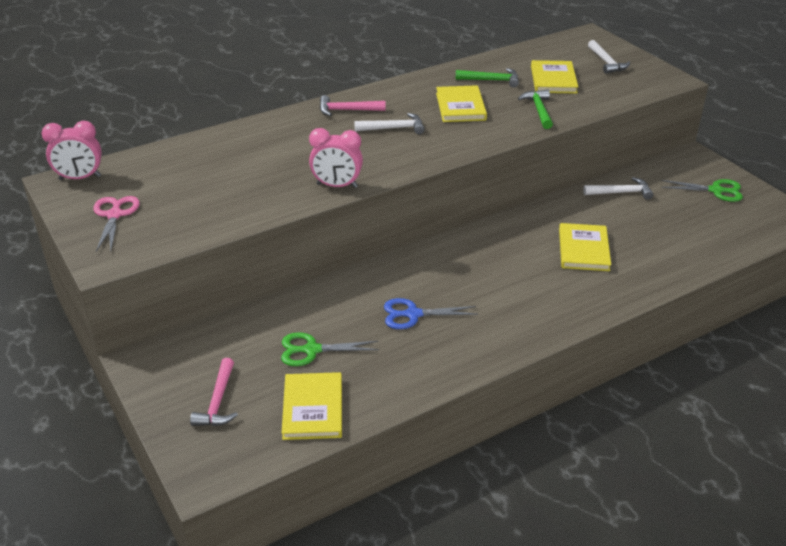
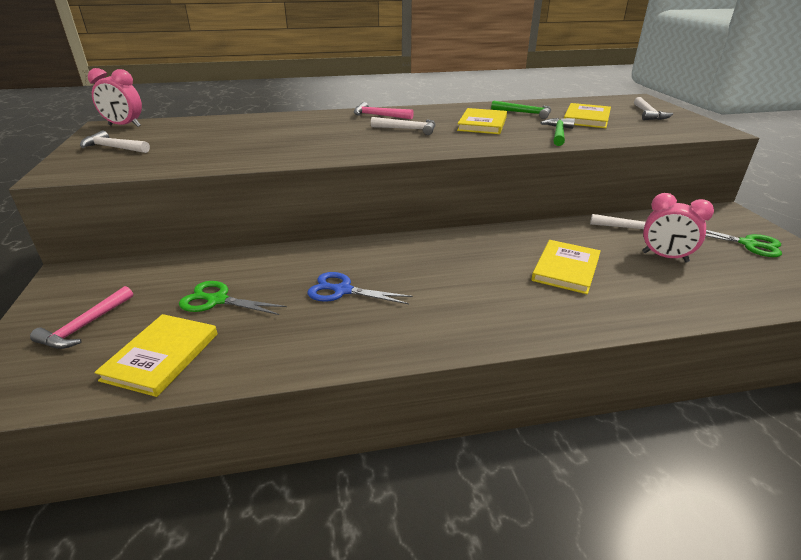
camera: 20 degrees right, 5 degrees down
(114, 215) = (113, 148): pink scissors -> white hammer
(337, 186) = (316, 156): pink clock -> pink clock (665, 257)

